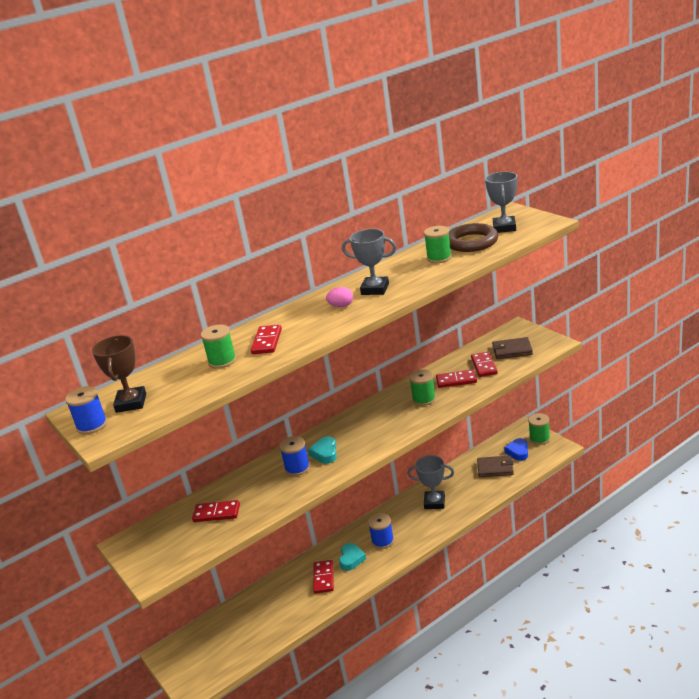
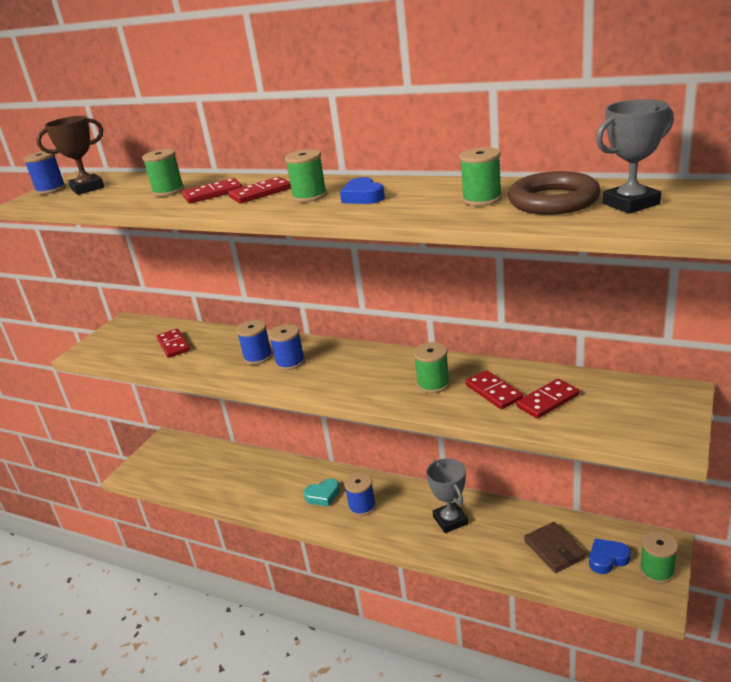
camera: 60 degrees right, 0 degrees up
(323, 578) = (287, 489): red domino -> red domino (260, 193)
(325, 453) = (290, 362): turquoise heart -> blue spool
(341, 306) = (309, 196): pink egg -> green spool
(375, 289) = (363, 197): grey trophy -> blue heart
(512, 350) = (611, 410): brown wallet -> none

